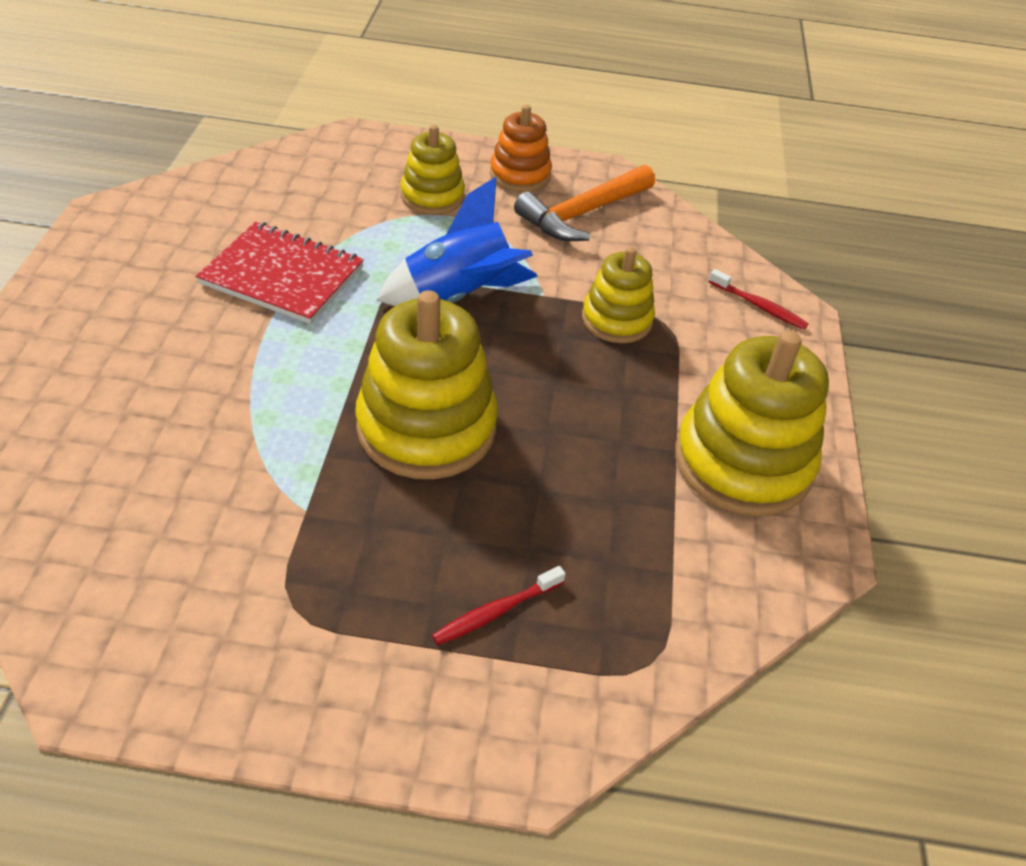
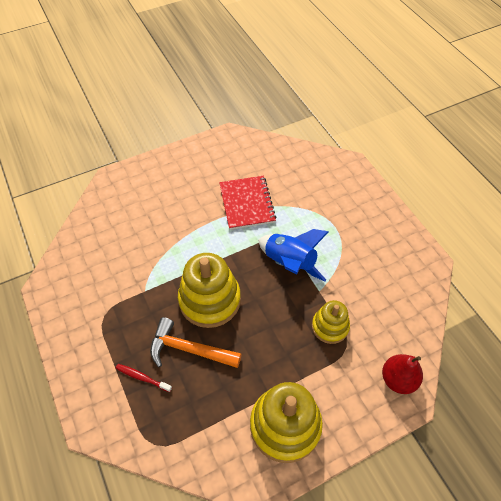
camera: 60 degrees right, 10 degrees up
(432, 196) = (341, 214): yellow stacking toy -> none
(520, 175) = (390, 232): orange stacking toy -> none
(582, 214) = (389, 271): orange hammer -> orange hammer (189, 349)
(758, 306) = (398, 379): red toothbrush -> red pear

